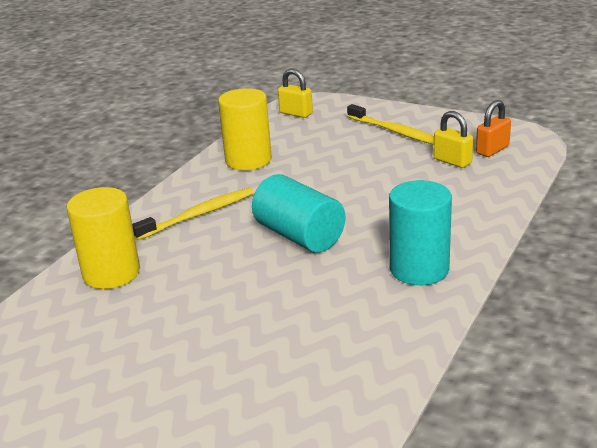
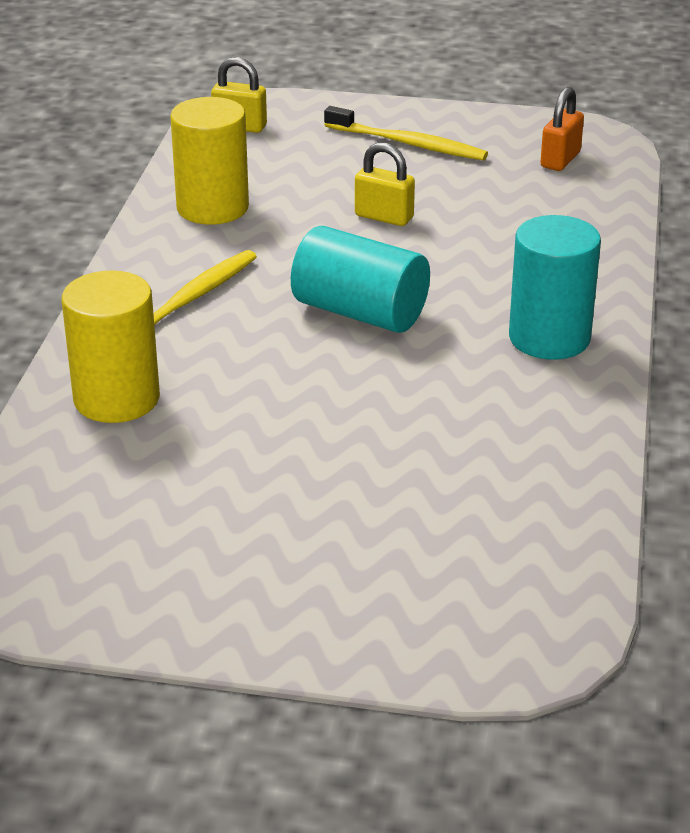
camera: 20 degrees left, 5 degrees up
(452, 161) = (514, 182): yellow padlock -> yellow padlock (384, 217)

